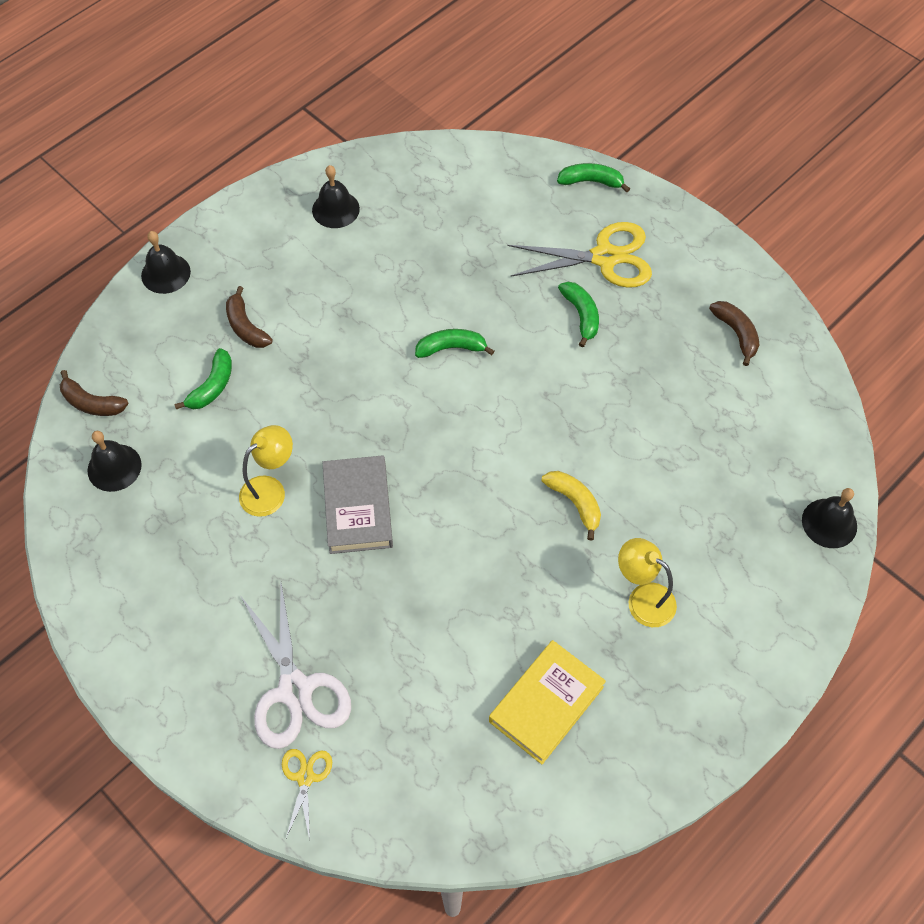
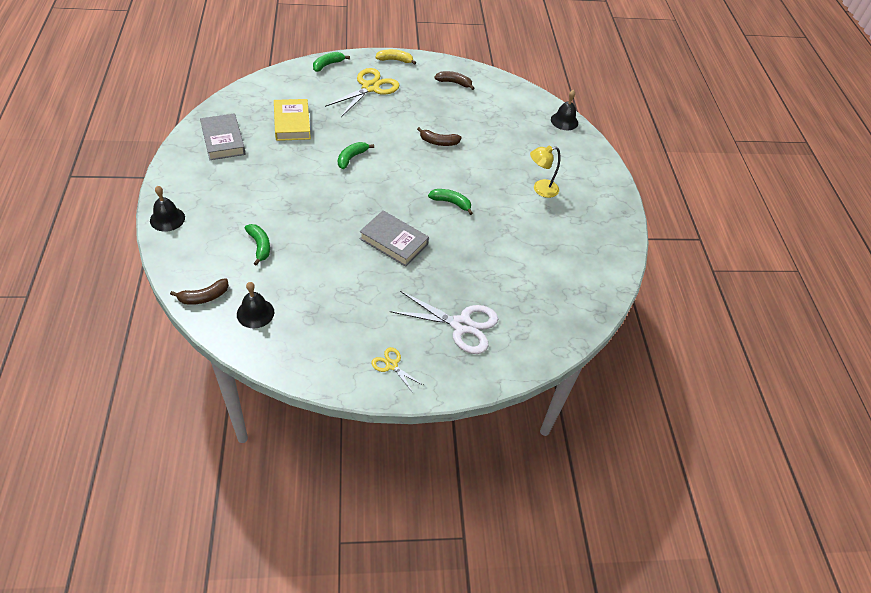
camera: 55 degrees left, 10 degrees down
(246, 327) = (243, 212): brown banana -> brown banana (438, 142)
(270, 490) = (345, 264): yellow lamp -> none
(305, 777) = (509, 351): yellow scissors -> yellow scissors (391, 365)
(335, 209) = (223, 140): black bell -> grey book
(546, 704) = (557, 249): yellow book -> yellow book (292, 123)
(575, 503) = (475, 176): yellow banana -> yellow banana (395, 60)
(581, 315) = (388, 113): green banana -> green banana (451, 203)

